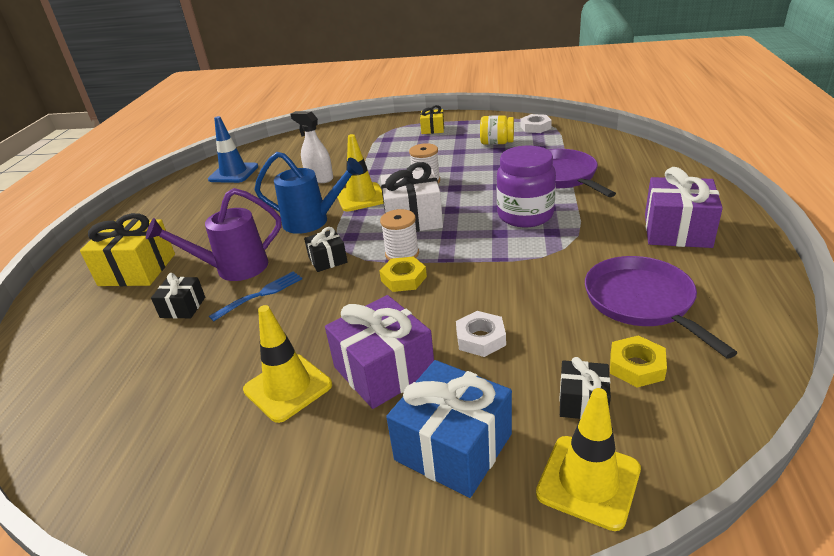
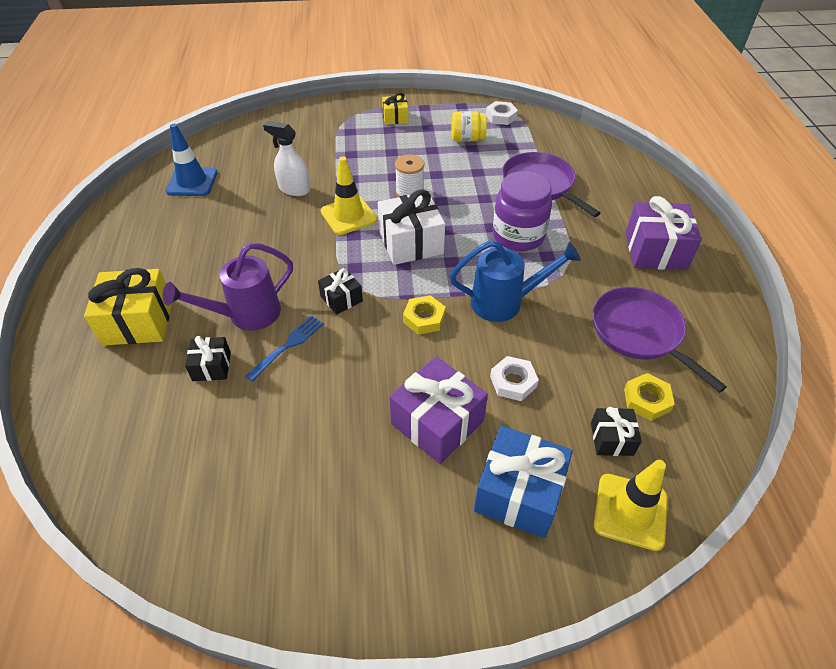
camera: 15 degrees left, 15 degrees up
(288, 387) = (355, 449): yellow traffic cone -> none
(313, 221) = (308, 249): blue watering can -> blue watering can (504, 302)
(402, 254) = (413, 288): white spool -> none

